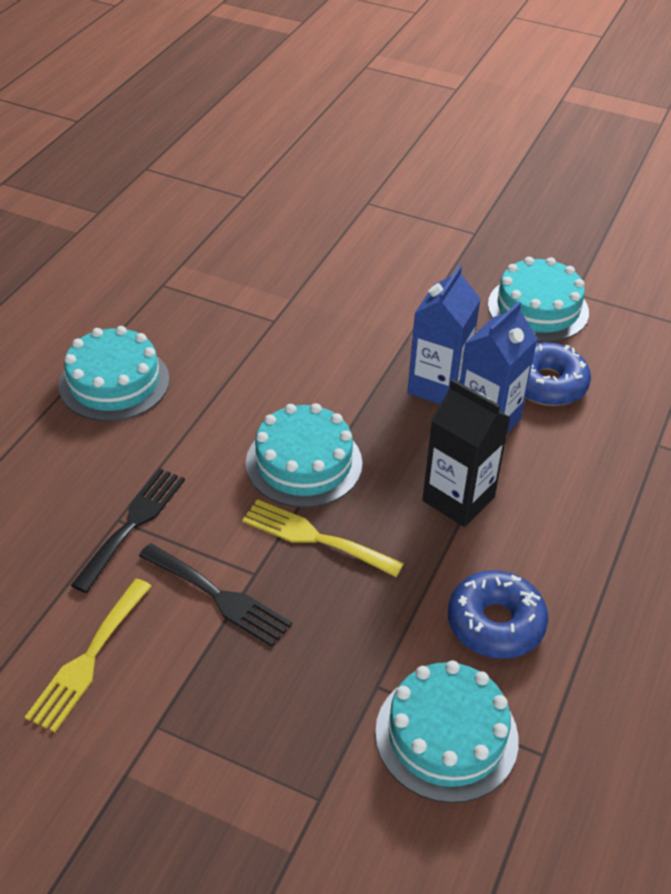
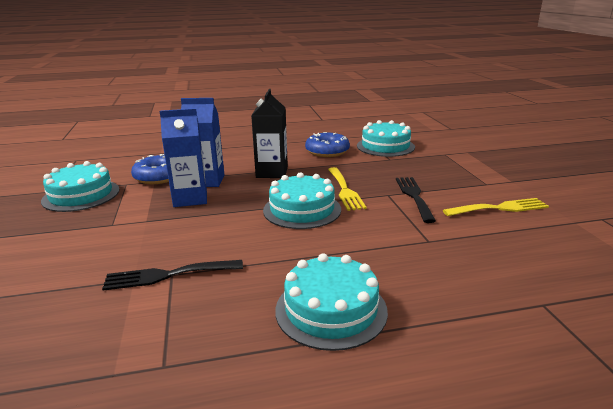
camera: 125 degrees left, 20 degrees down
(133, 524) = (422, 235): black fork -> black fork (168, 275)

